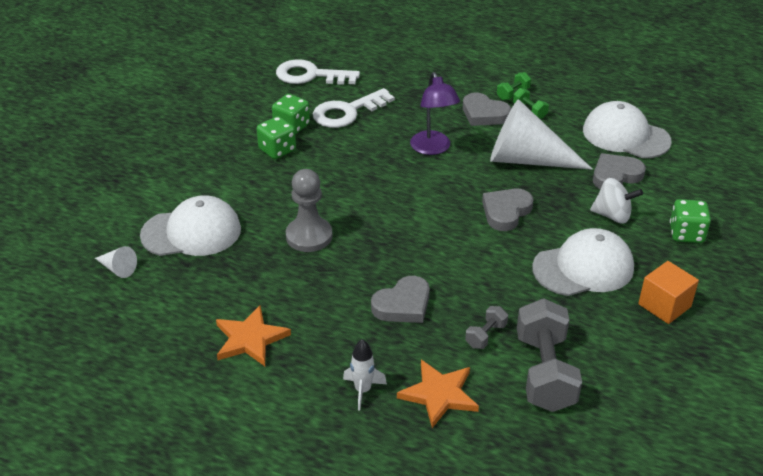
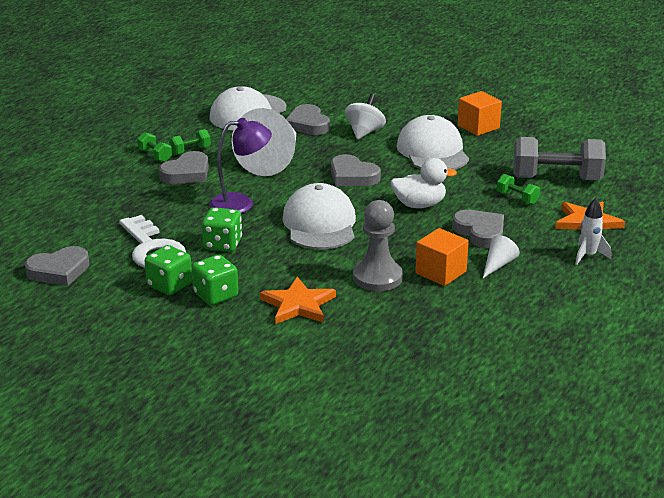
camera: 85 degrees left, 10 degrees down
(118, 269) = (423, 400): white cone -> white cone (498, 264)
(191, 232) = (362, 351): white cap -> white cap (320, 224)
(250, 339) = (530, 312): orange star -> orange star (298, 305)
(310, 75) = (59, 271): white key -> grey heart
(320, 276) = (441, 272): none -> orange cube
(454, 260) = (419, 205): none -> white duck
(486, 335) = (517, 198): grey dumbbell -> green dumbbell
(686, 234) = (392, 108): green dice -> green dice (222, 244)

